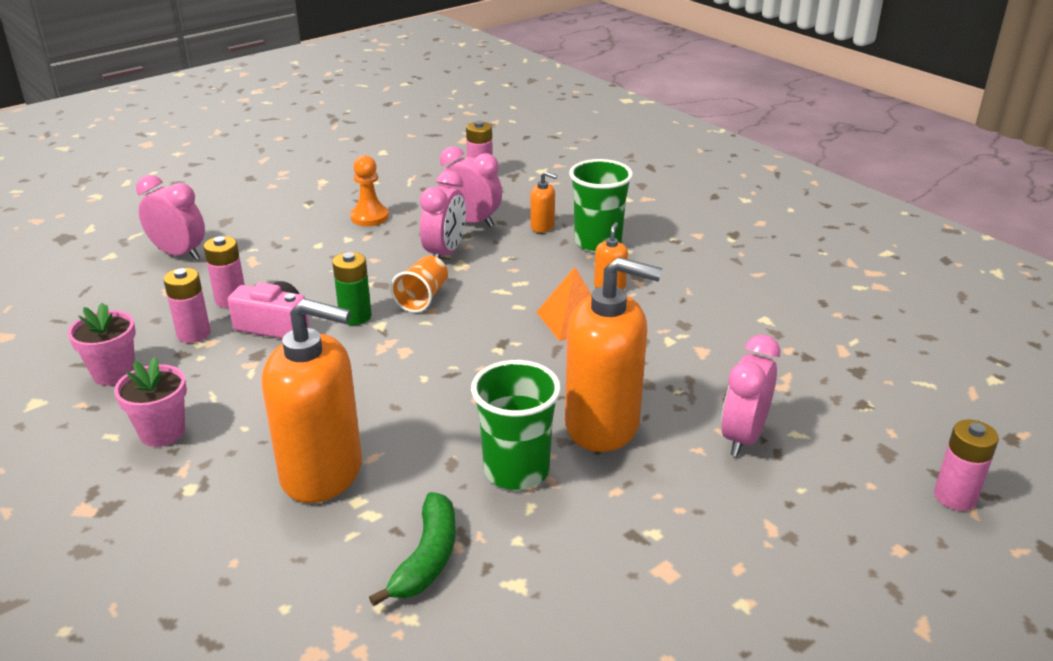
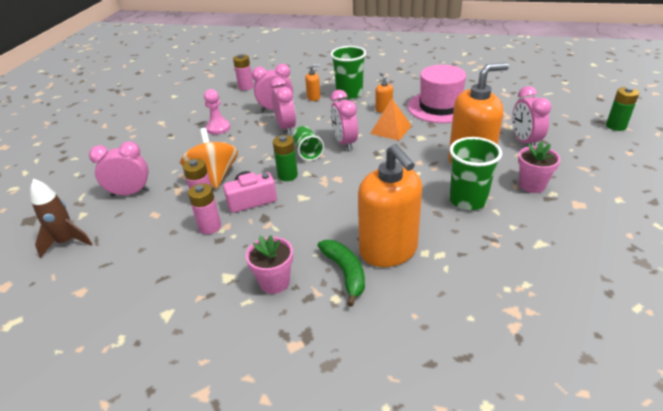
camera: 35 degrees left, 5 degrees up
(61, 278) = (67, 242): none -> brown rocket
(114, 373) = (193, 271): pink flower pot -> pink flower pot (532, 185)
(280, 277) = (214, 176): none -> orange spinning top
(322, 472) = (388, 250): orange soap dispenser -> orange soap dispenser turned 90 degrees clockwise
(369, 217) = (218, 128): orange pawn -> pink pawn
(422, 298) = (307, 152): orange cup -> green cup
(427, 558) = (492, 256): green banana -> green banana (345, 273)
(484, 309) = (344, 143): none -> pink clock
(698, 321) = (440, 107): none -> pink hat
(955, 497) = (616, 126): pink battery -> green battery

